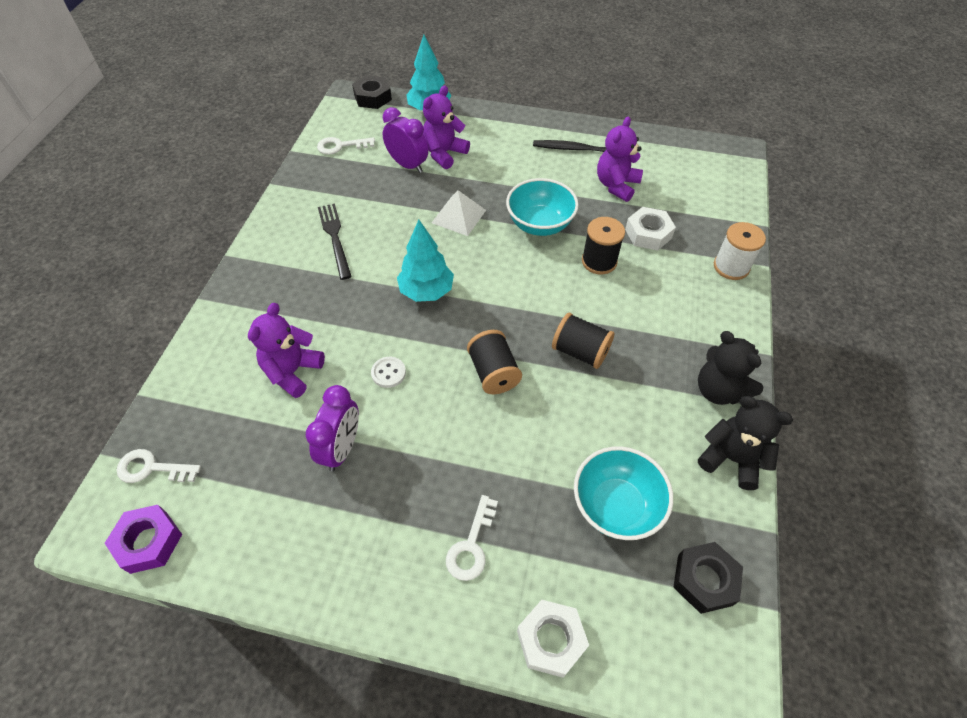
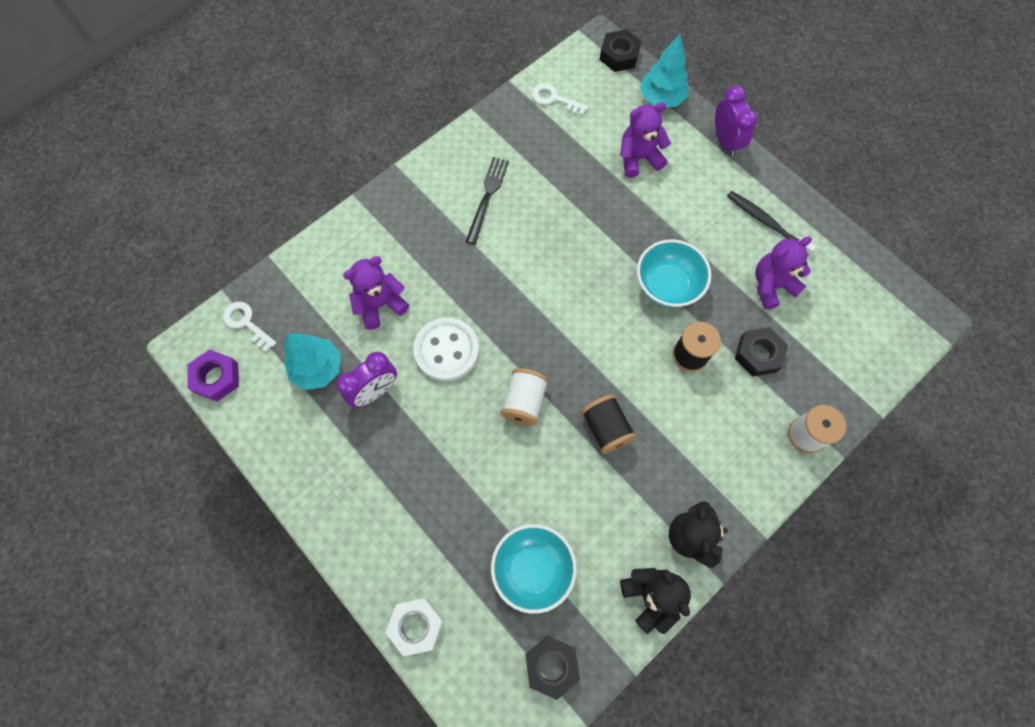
camera: 35 degrees right, 15 degrees up
(388, 373) = (446, 350): white button -> white button, size x2.12
(408, 165) = (598, 153): purple clock -> purple clock (725, 141)
(426, 291) = (524, 294): turquoise tree -> turquoise tree (317, 369)
(459, 216) = (603, 235): white pyramid -> none
(471, 545) = (411, 525): white key -> none
(493, 373) = (524, 402): black spool -> white spool
(648, 233) = (758, 354): white nut -> black nut

